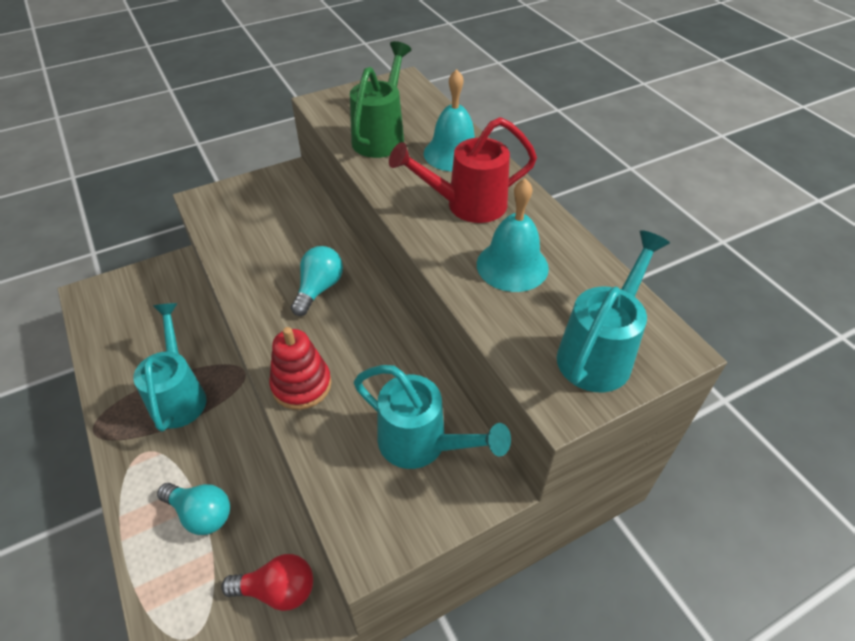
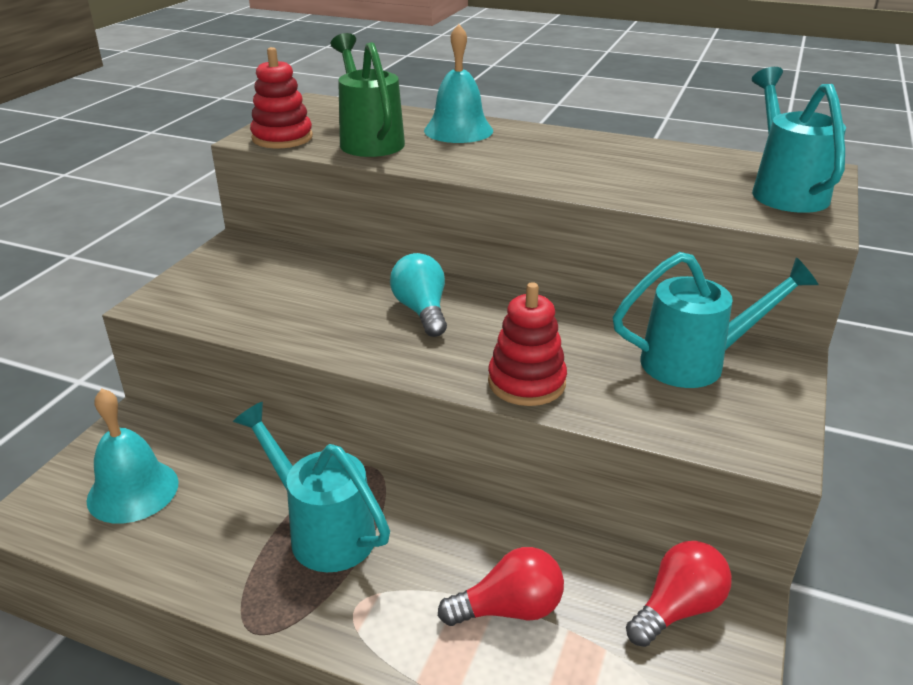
camera: 40 degrees left, 15 degrees down
(201, 514) = (509, 609): turquoise light bulb -> red light bulb
(335, 110) = (282, 138): none -> red stacking toy
(467, 205) = (533, 154): red watering can -> none
(512, 265) = (637, 173): turquoise bell -> turquoise bell (133, 491)

